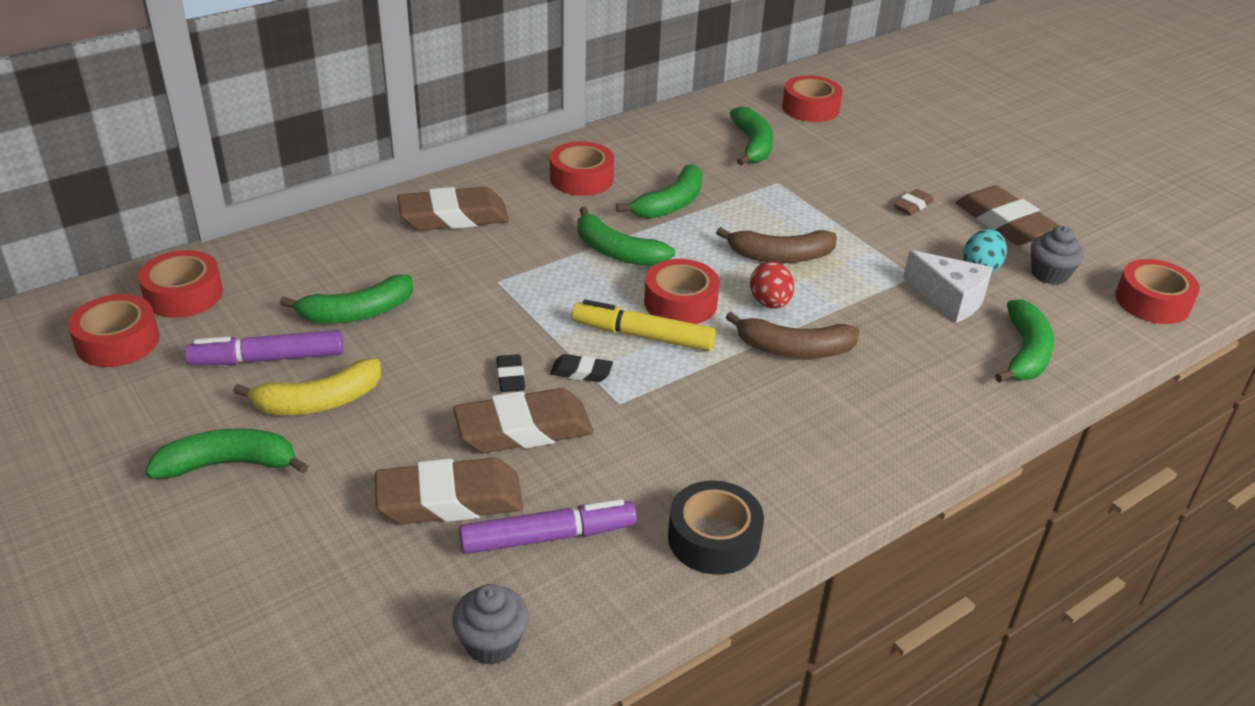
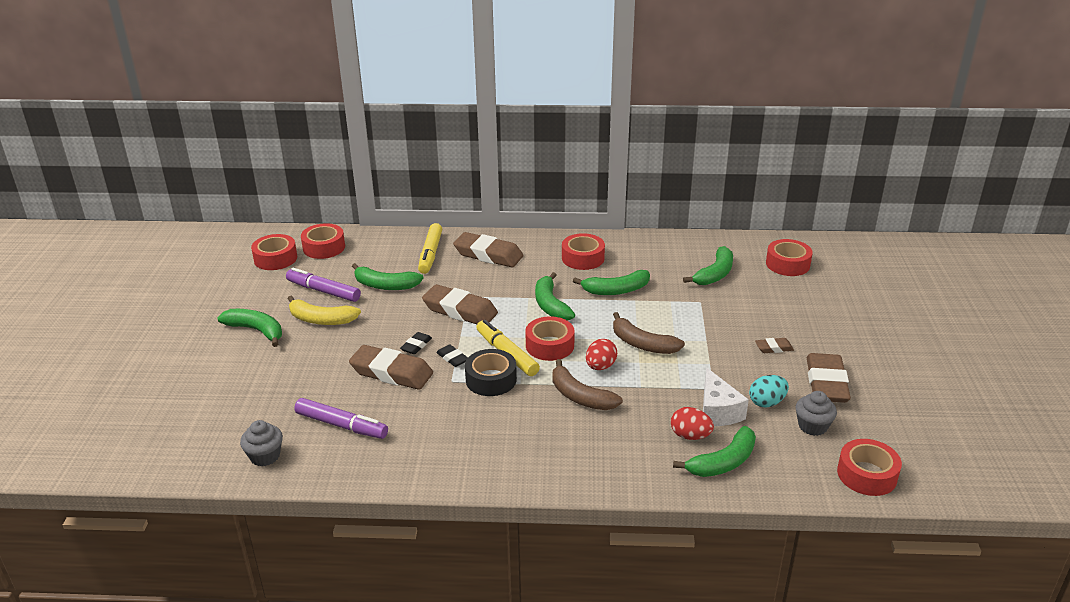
camera: 40 degrees right, 5 degrees down
(369, 244) = (430, 254): none -> yellow marker
(449, 500) = (321, 388): brown eraser -> brown eraser (460, 311)
(714, 538) = (413, 465): black tape -> black tape (491, 379)
(959, 340) = (690, 436): none -> red egg

